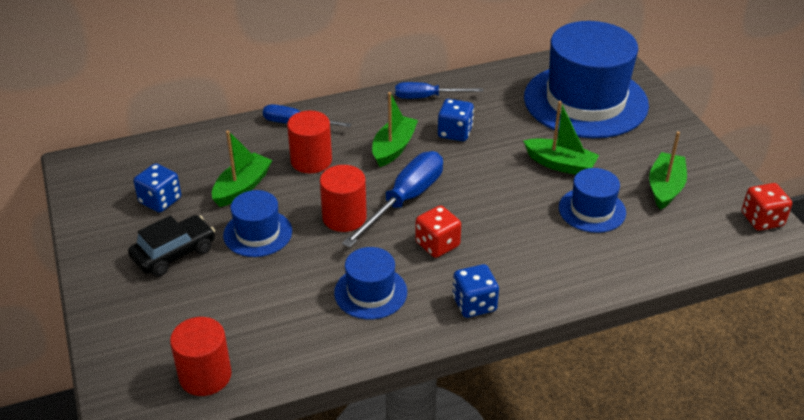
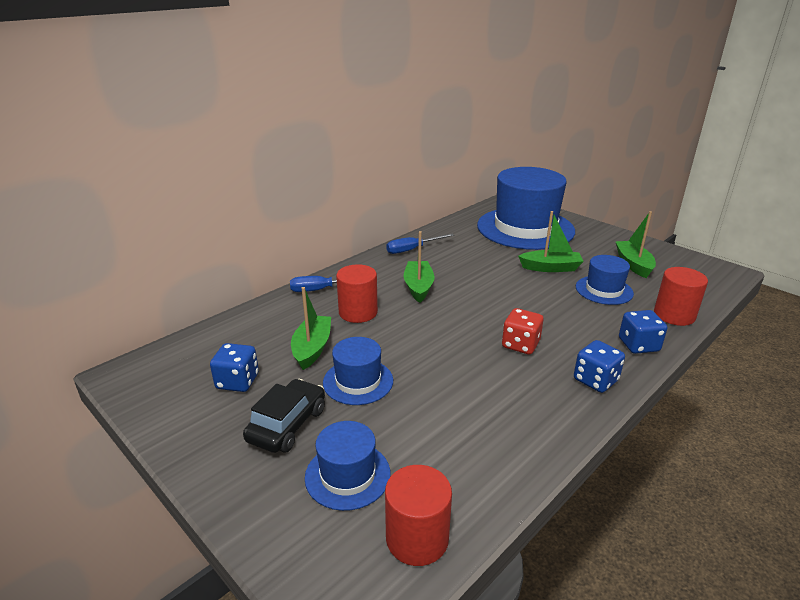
camera: 25 degrees left, 10 degrees down
(344, 217) = (425, 346): red cylinder -> red cylinder (674, 315)
(370, 292) = (504, 399): blue hat -> blue hat (347, 475)
(404, 200) = (463, 320): blue screwdriver -> none
(455, 132) = (455, 266): blue dice -> blue dice (638, 345)
(762, 219) = (712, 267): red dice -> none

